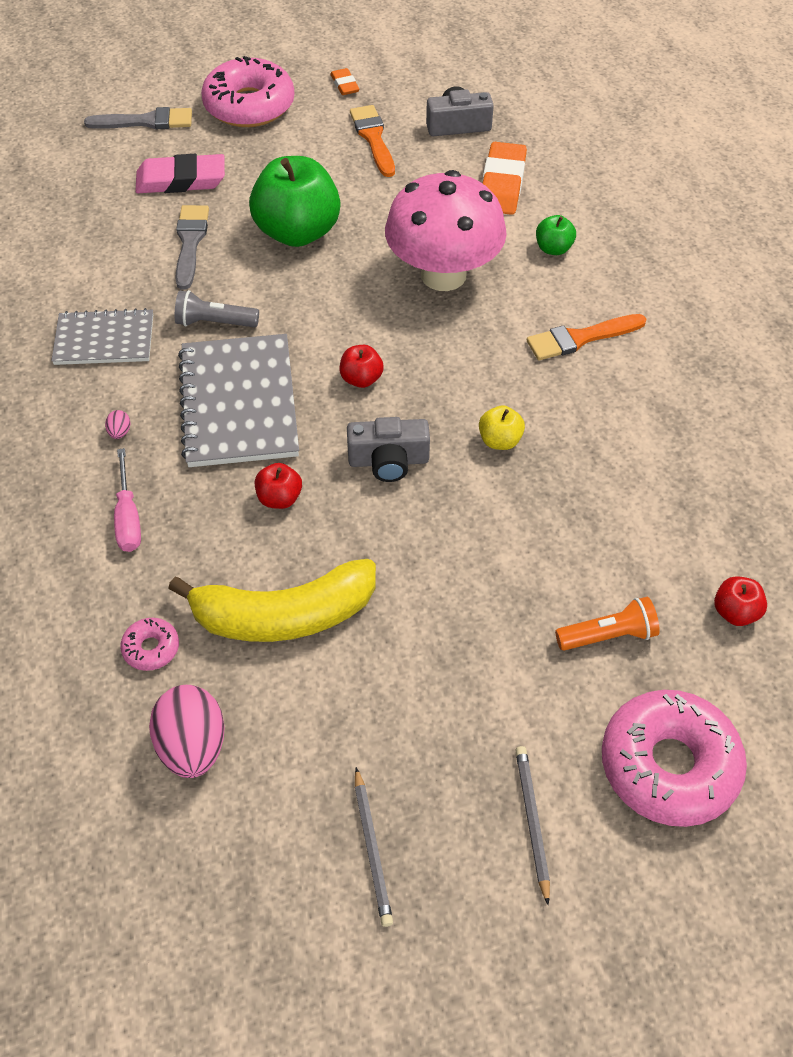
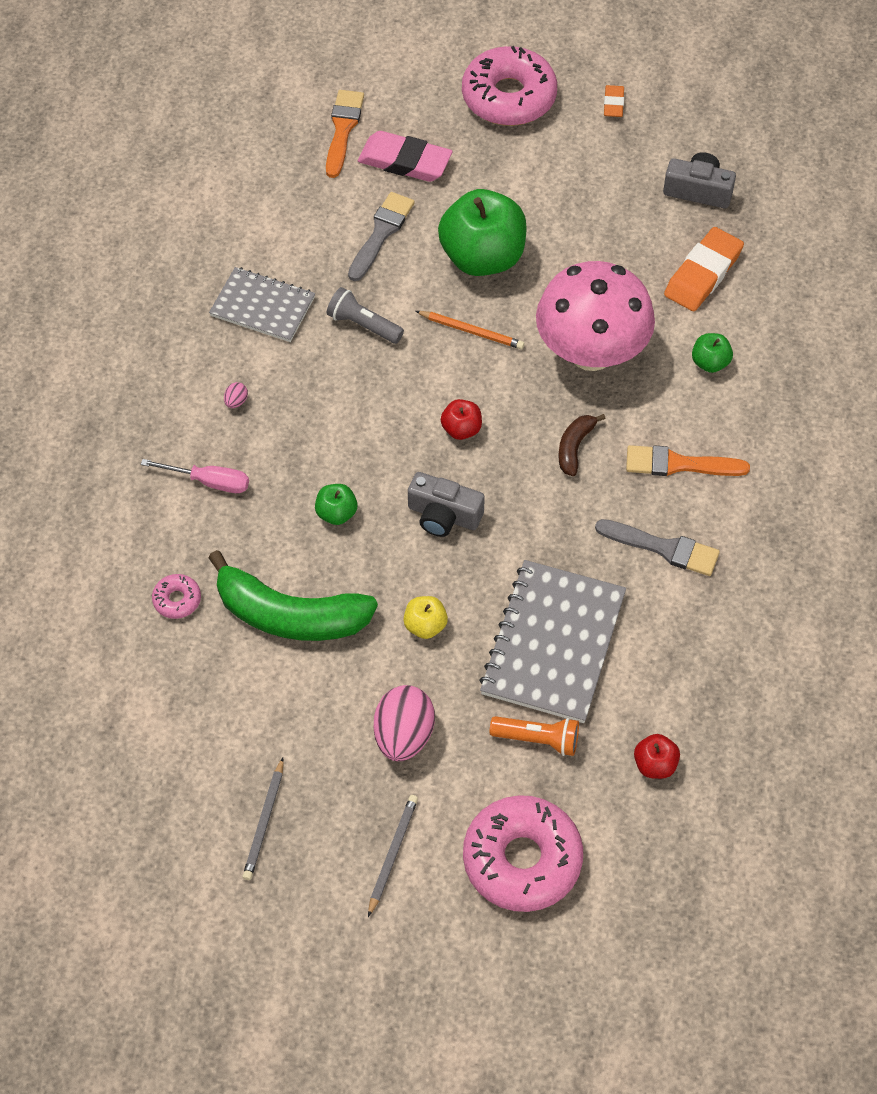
camera: 25 degrees right, 5 degrees up
(128, 517) = (209, 481): pink screwdriver -> pink screwdriver turned 90 degrees counterclockwise
(146, 121) = (403, 82): grey brush -> grey brush (663, 548)
(192, 746) = (172, 690): pink egg -> pink egg (403, 736)
(239, 403) = (346, 412): grey notebook -> grey notebook (553, 643)
(279, 498) = (336, 513): red apple -> green apple
(284, 615) = (290, 615): yellow banana -> green banana
(322, 294) = (471, 331): none -> orange pencil
(373, 138) = (607, 177): orange brush -> orange brush (343, 129)
(477, 357) = (574, 447): none -> brown banana
(500, 440) = (548, 534): yellow apple -> yellow apple (425, 625)

